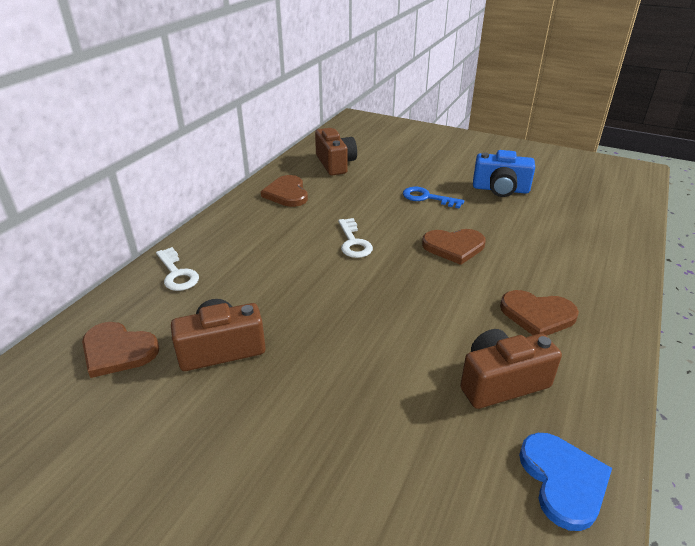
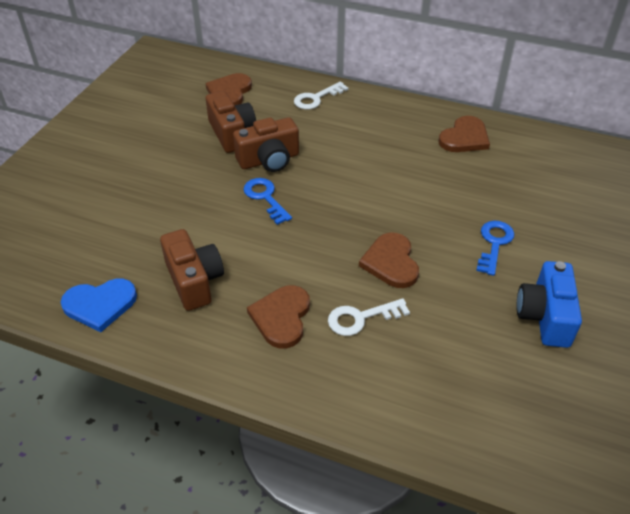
camera: 85 degrees right, 10 degrees up
(287, 193) = (464, 138): brown heart -> brown heart turned 150 degrees clockwise
(335, 164) = (551, 166): brown camera -> brown camera (269, 160)
(353, 242) = (383, 189): white key -> white key (361, 318)
(357, 321) = (265, 198): none -> blue key

